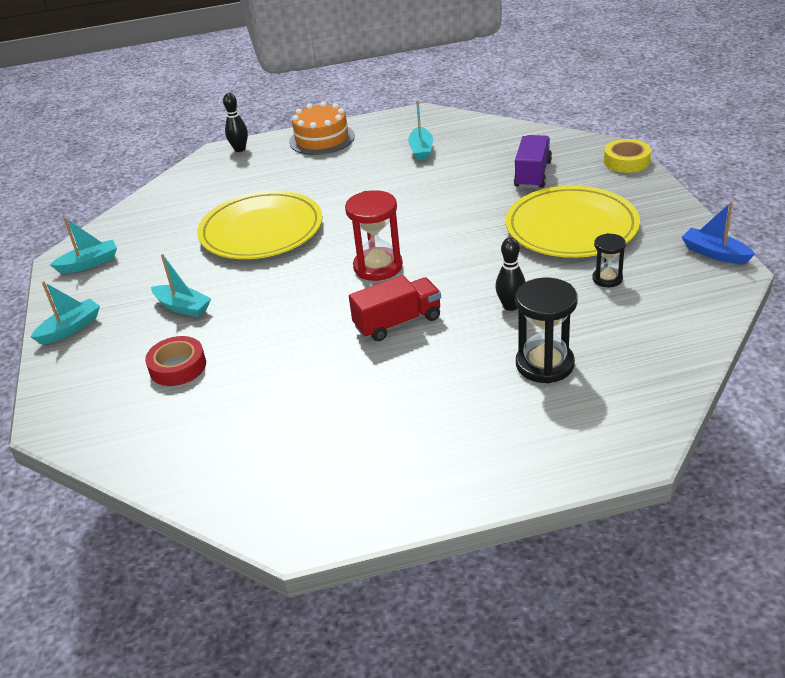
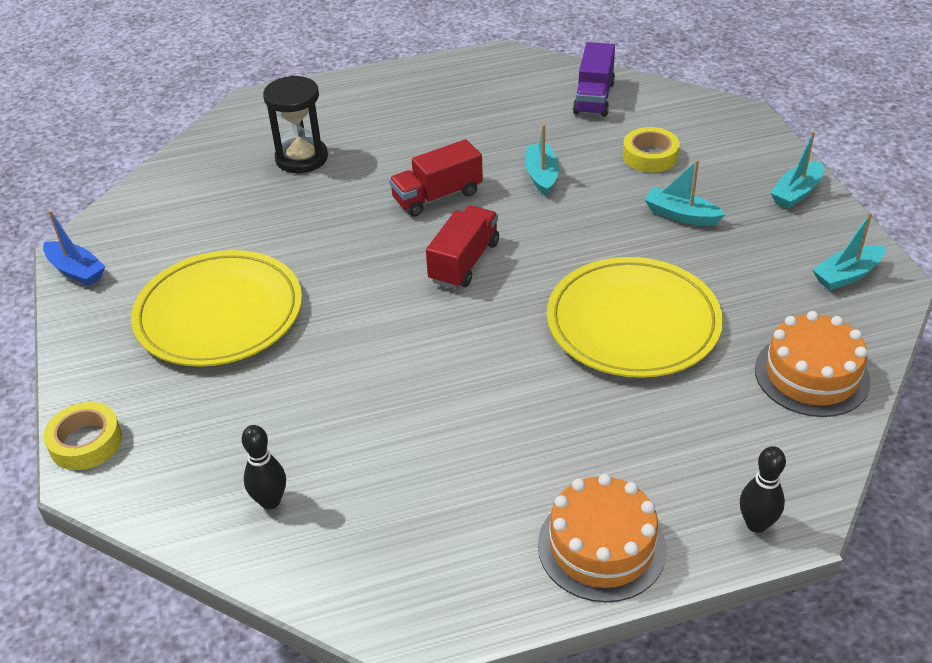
camera: 175 degrees right, 5 degrees up
(163, 207) = (811, 375): none -> orange cake
(178, 367) = (650, 156): red tape -> yellow tape
(378, 267) = (464, 262): red hourglass -> red truck
(421, 150) = (409, 496): turquoise boat -> turquoise boat (541, 176)
(510, 306) = (319, 212): black bowling pin -> black bowling pin (270, 501)
(532, 174) = (237, 419): purple truck -> purple truck (594, 98)
(607, 279) = (208, 241): black hourglass -> none

